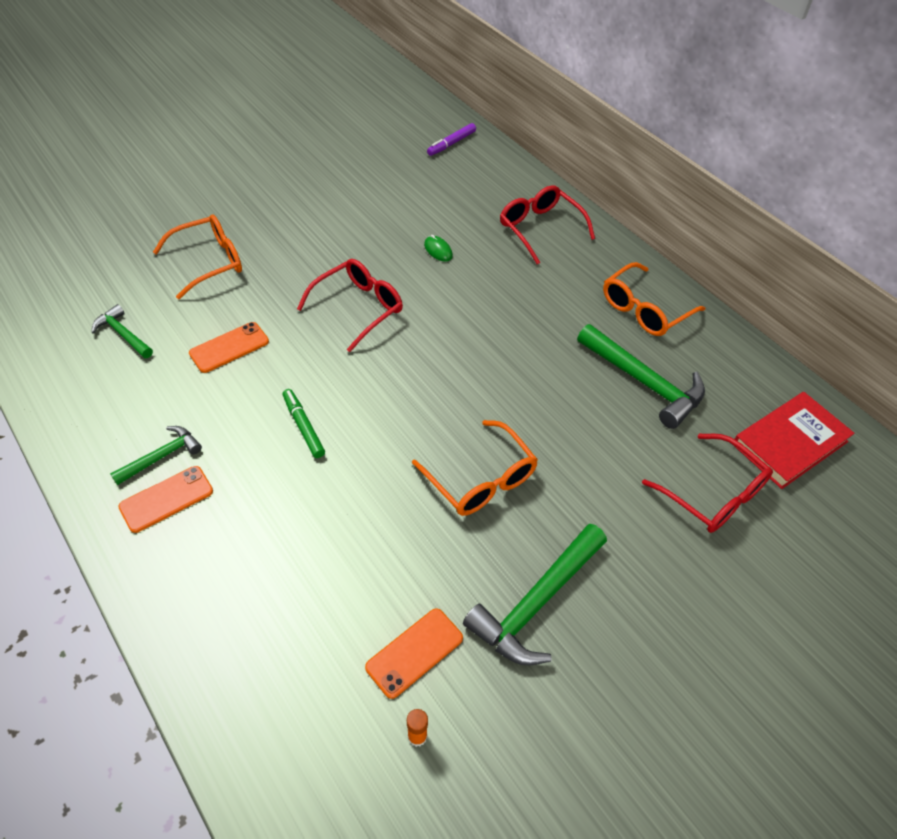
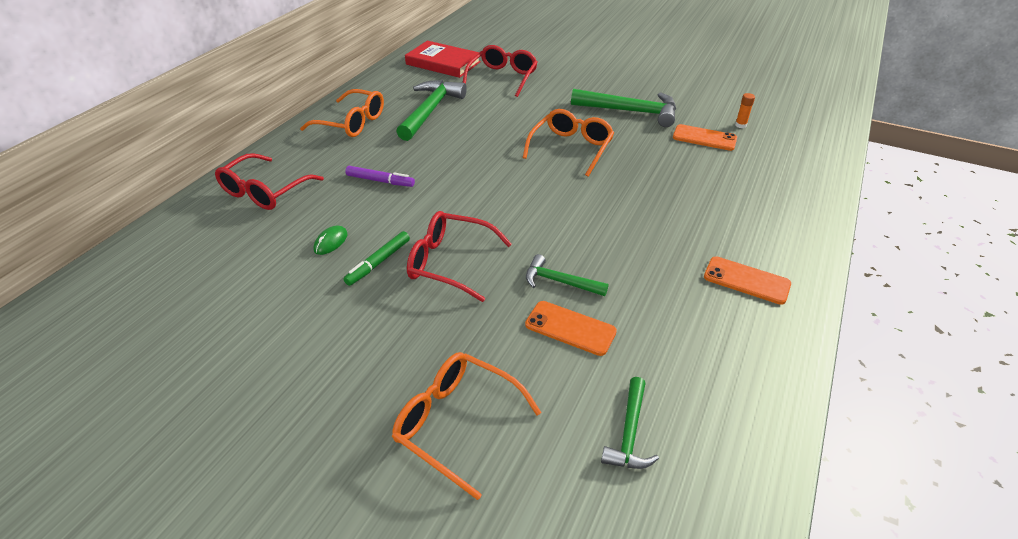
camera: 115 degrees left, 10 degrees down
(161, 456) = (720, 305): green hammer -> green hammer (560, 281)
(303, 427) = (609, 239): green marker -> green marker (379, 262)
(451, 143) = (101, 299): purple marker -> purple marker (380, 181)

